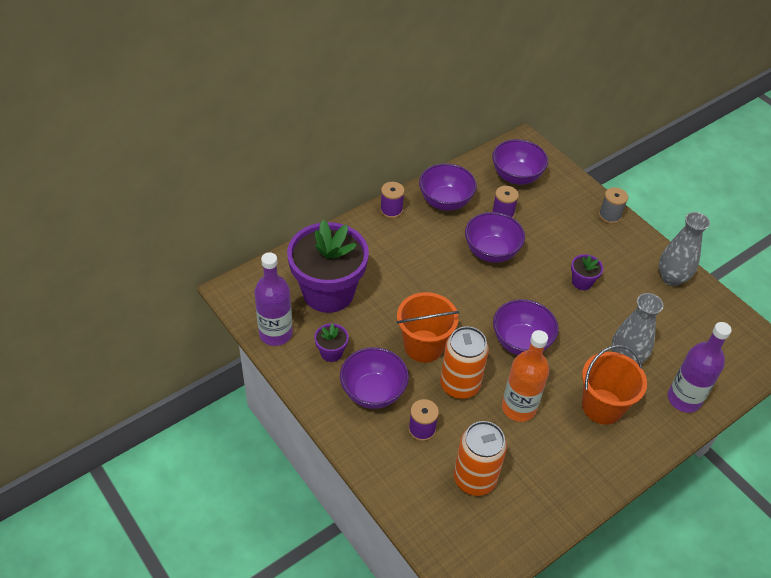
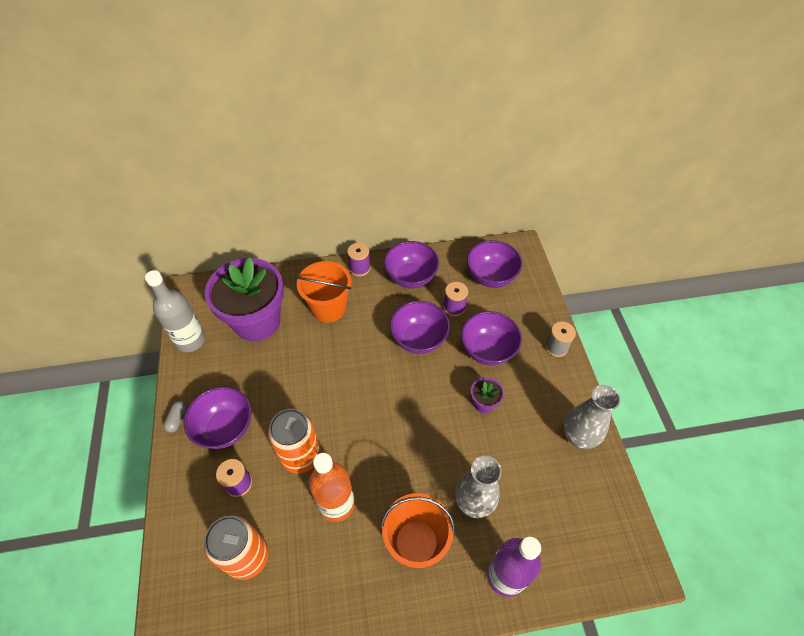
camera: 30 degrees right, 5 degrees up
(275, 333) = (190, 340): purple bottle -> grey bottle
(321, 404) = (177, 419): none -> grey capsule
(331, 352) = (220, 376): purple flower pot -> none
(423, 346) = (297, 404): orange bucket -> orange bucket (328, 308)
(521, 342) = (384, 439): purple bowl -> purple bowl (487, 350)

